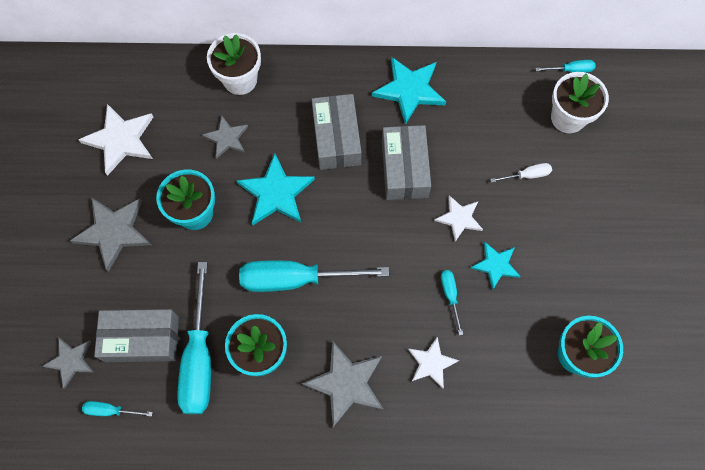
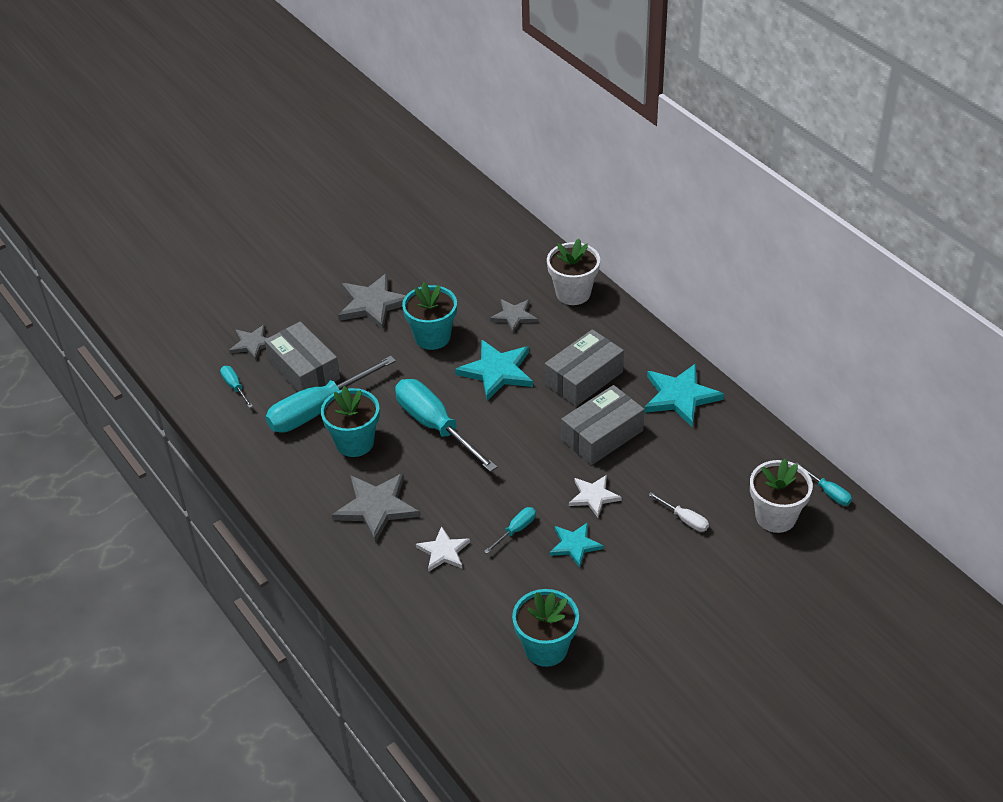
camera: 55 degrees right, 25 degrees down
(120, 140) = (450, 262): white star -> none

